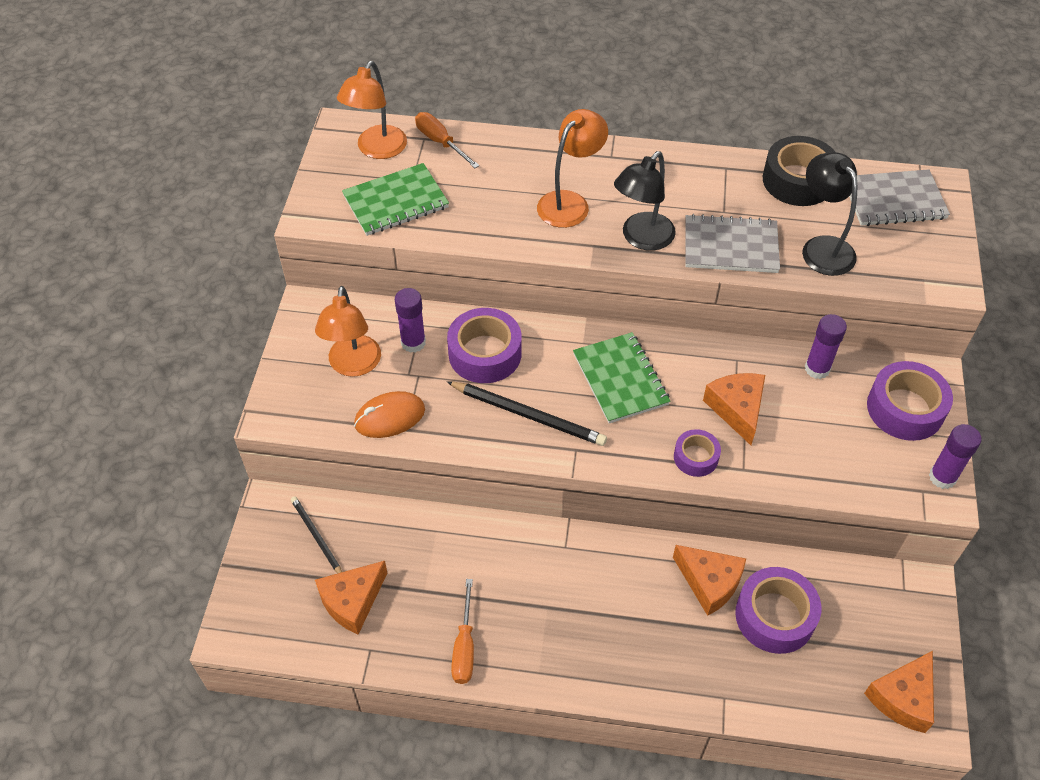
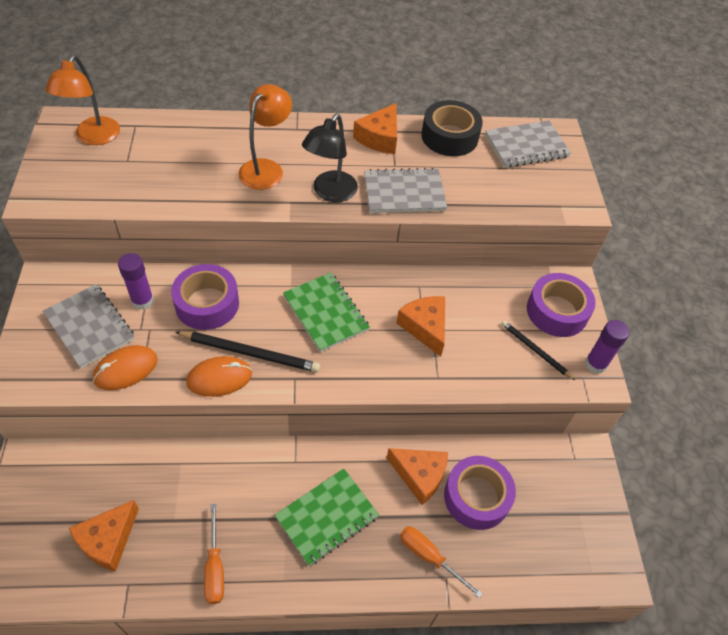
camera: 15 degrees left, 0 degrees up
(317, 537) = (71, 484): black pencil -> black pencil (535, 350)
(353, 365) = (89, 327): orange lamp -> grey notebook
(395, 202) = (113, 180): green notebook -> green notebook (327, 517)
(440, 142) = (150, 127): orange screwdriver -> orange screwdriver (429, 557)
(491, 439) = (219, 378): none -> orange mouse
(696, 457) = (397, 372): purple tape -> none
(817, 369) = (483, 287): purple glue stick -> none
(822, 247) = (477, 187): black lamp -> none
(902, 698) = (589, 552): orange cheese -> orange cheese (379, 138)

